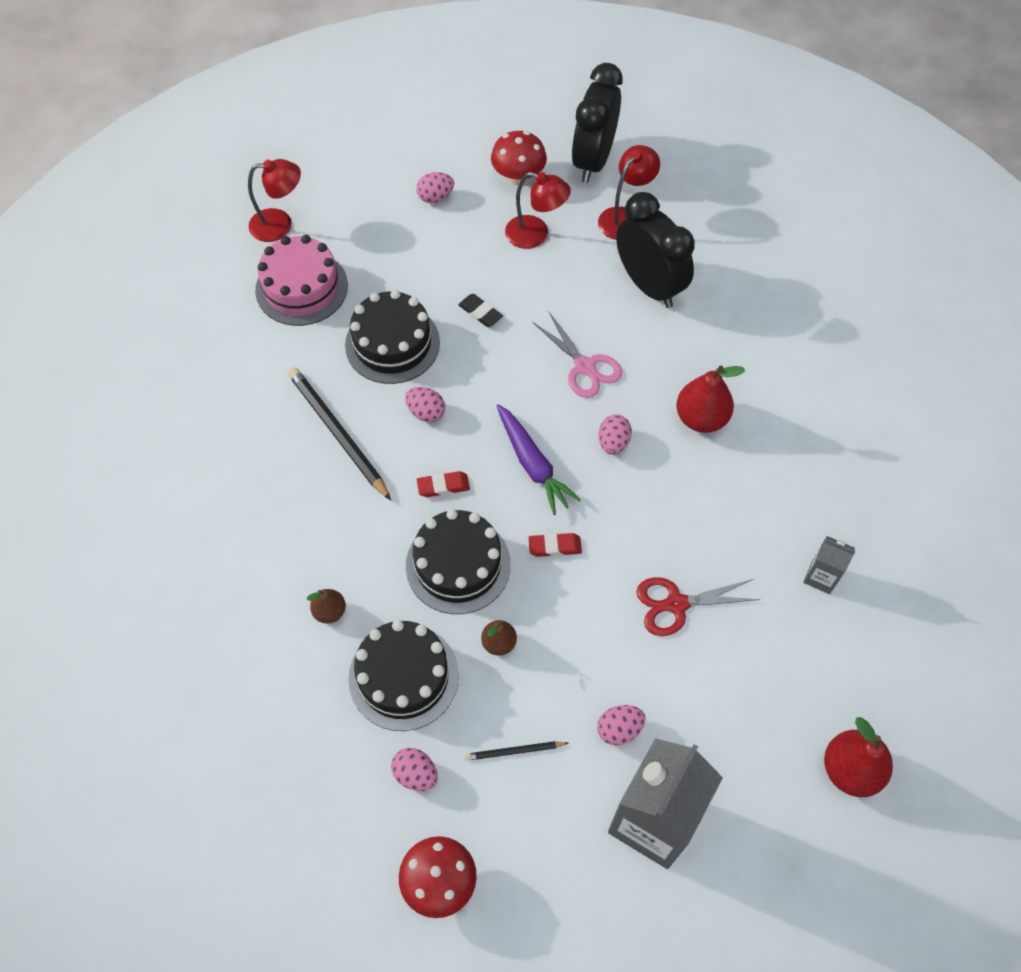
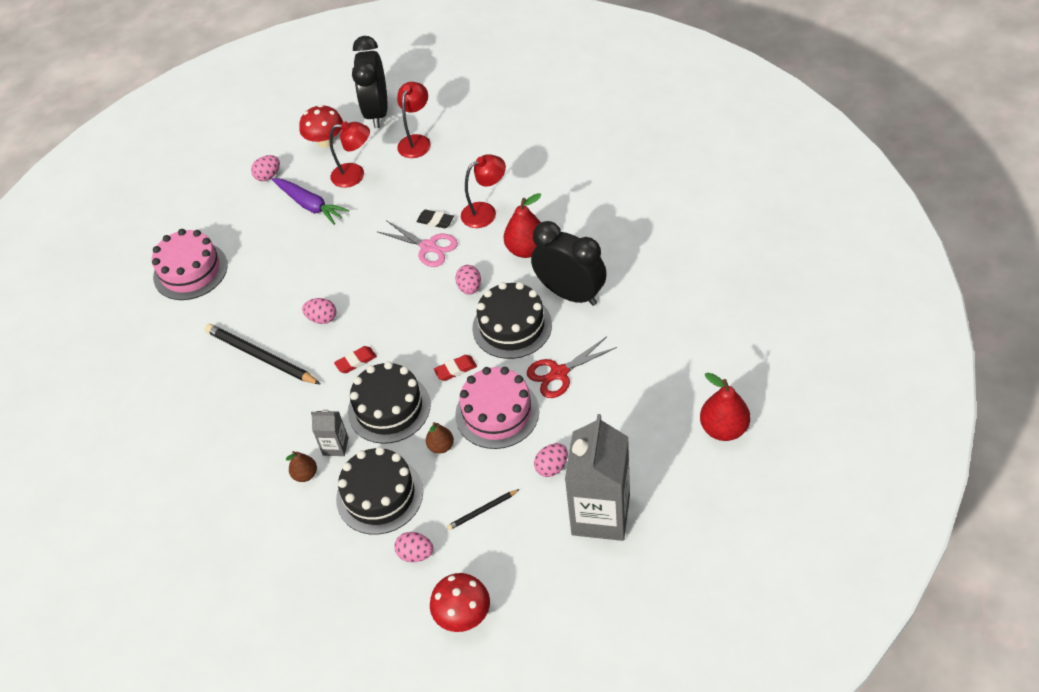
camera: 15 degrees left, 10 degrees down
(280, 225) = (155, 235): red lamp -> red lamp (485, 212)
(392, 343) = (277, 283): black cake -> black cake (512, 326)
(480, 313) = (335, 239): black eraser -> black eraser (435, 221)
(532, 464) = (416, 323): purple carrot -> purple carrot (310, 205)
(582, 626) = (497, 413): none -> pink cake
(649, 285) = (453, 178): black clock -> black clock (571, 294)
(820, 577) = (653, 318): grey carton -> grey carton (335, 446)

